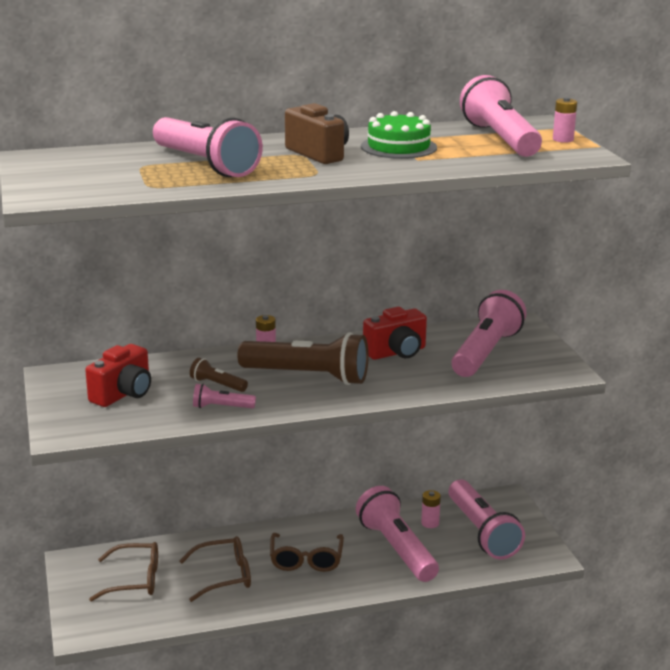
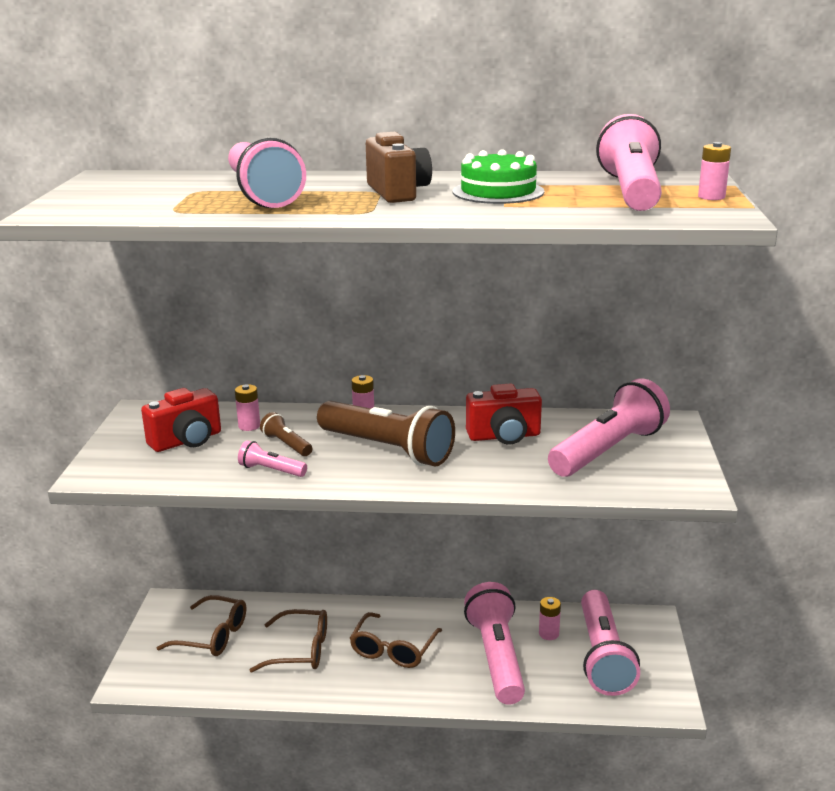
camera: 20 degrees right, 0 degrees up
(170, 374) = (249, 426): none -> pink battery

